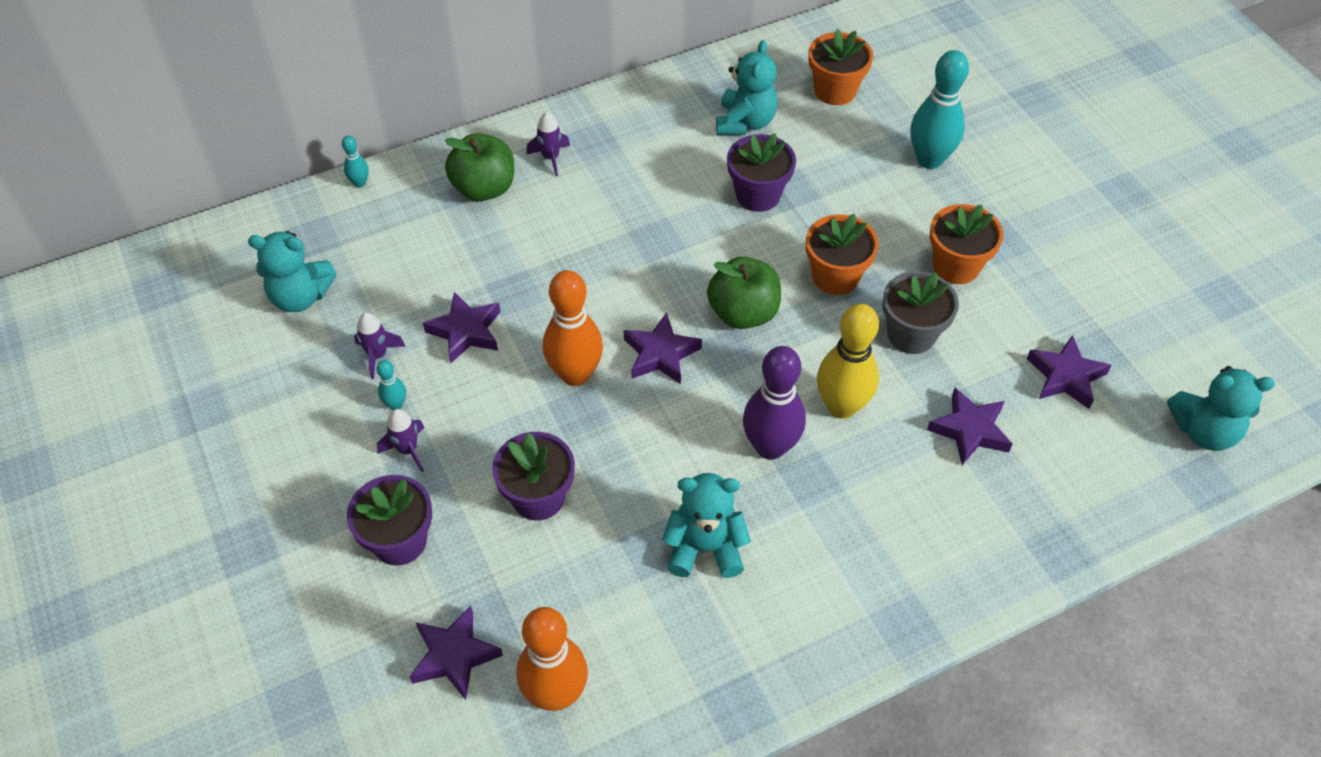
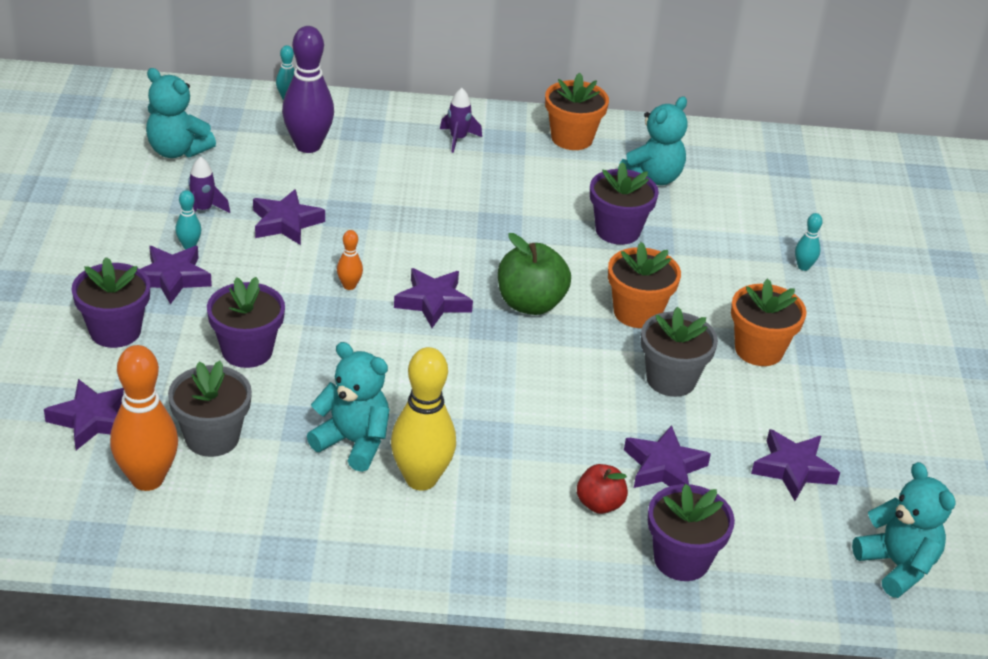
camera: 25 degrees right, 15 degrees down
(408, 450) = (172, 278): purple rocket -> purple star
(484, 188) = (384, 138): green apple -> none
(575, 374) = (349, 286): orange bowling pin -> orange bowling pin, size x0.46
(579, 613) = (212, 437): none -> grey flower pot
(770, 447) = (471, 401): purple bowling pin -> purple bowling pin (308, 146)
(835, 90) = (757, 186): orange flower pot -> orange flower pot (572, 138)
(841, 406) = (560, 401): yellow bowling pin -> yellow bowling pin (421, 479)
(929, 160) = (803, 267): turquoise bowling pin -> turquoise bowling pin, size x0.46
(948, 498) = (599, 504): none -> red apple
(1048, 518) = (681, 559): none -> purple flower pot
(1203, 431) = (897, 566): turquoise teddy bear -> turquoise teddy bear turned 150 degrees counterclockwise

